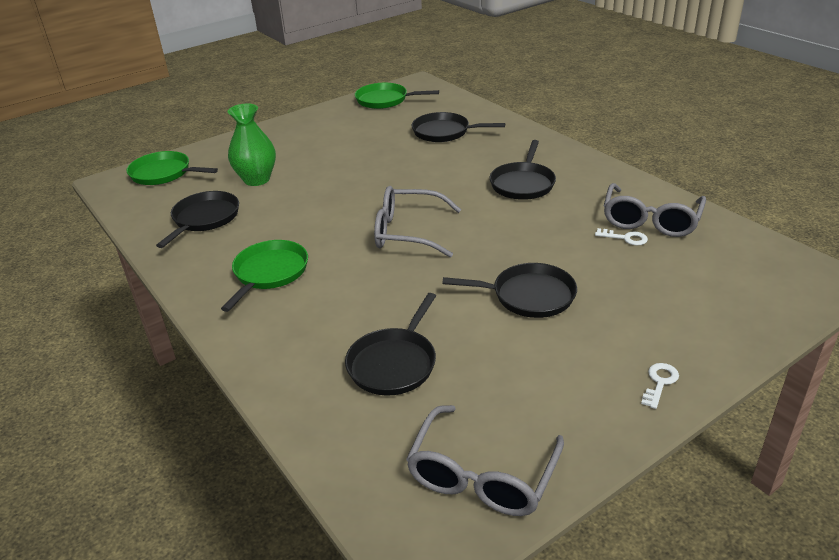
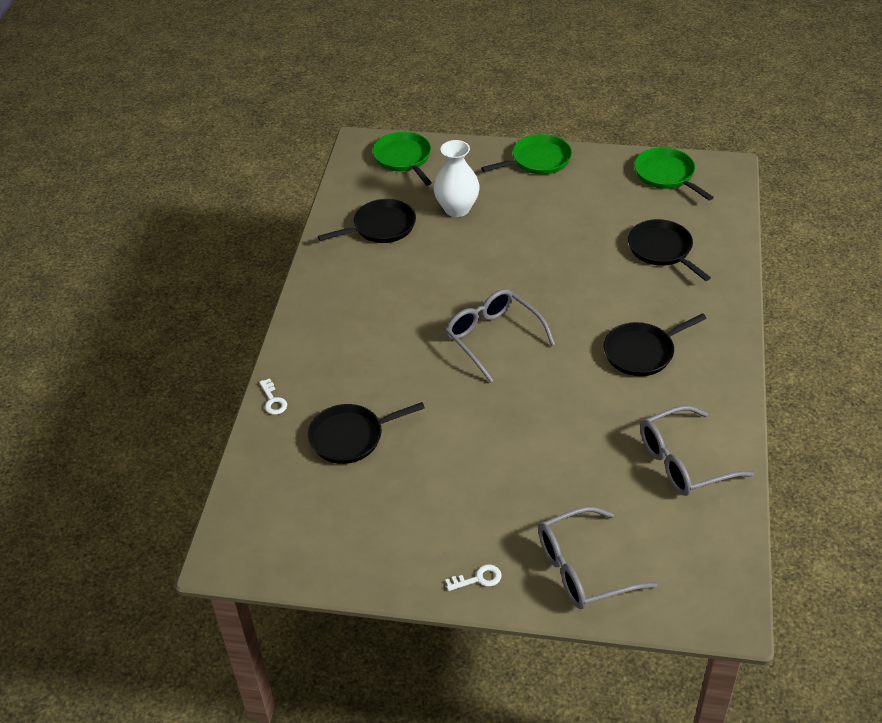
camera: 45 degrees right, 10 degrees up
(257, 179) = (457, 209): green vase -> white vase
(269, 273) = (365, 309): green pan -> green pan (538, 160)
(482, 475) = (304, 544): grey glasses -> grey glasses (584, 568)
(529, 296) = (495, 454): black pan -> none
(625, 238) = (637, 461): white key -> white key (273, 400)

